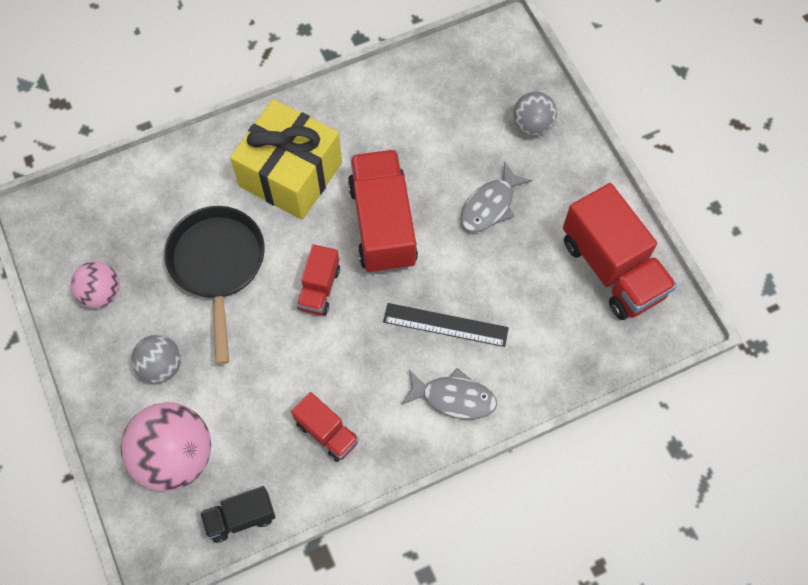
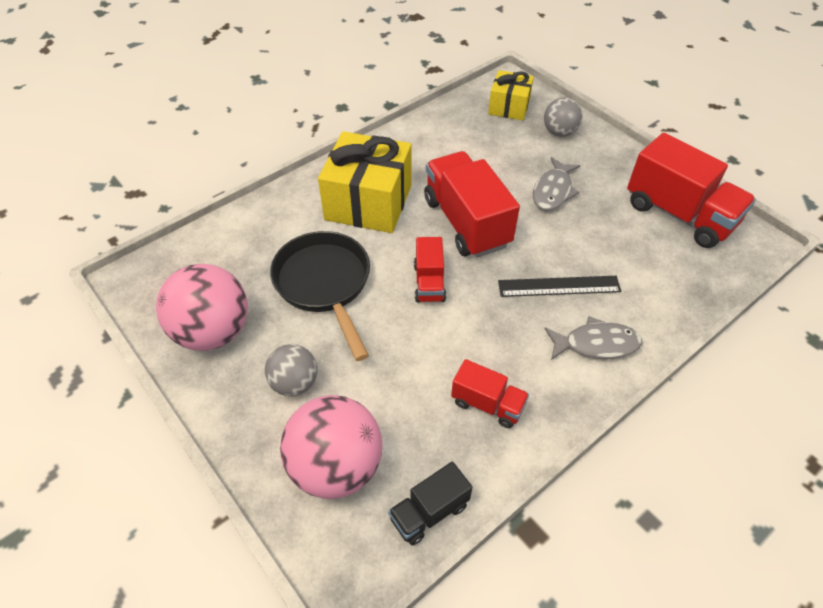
camera: 15 degrees left, 15 degrees down
(101, 293) = (213, 332): pink ball -> pink ball, size x1.74
(490, 74) = (509, 107): none -> yellow gift

